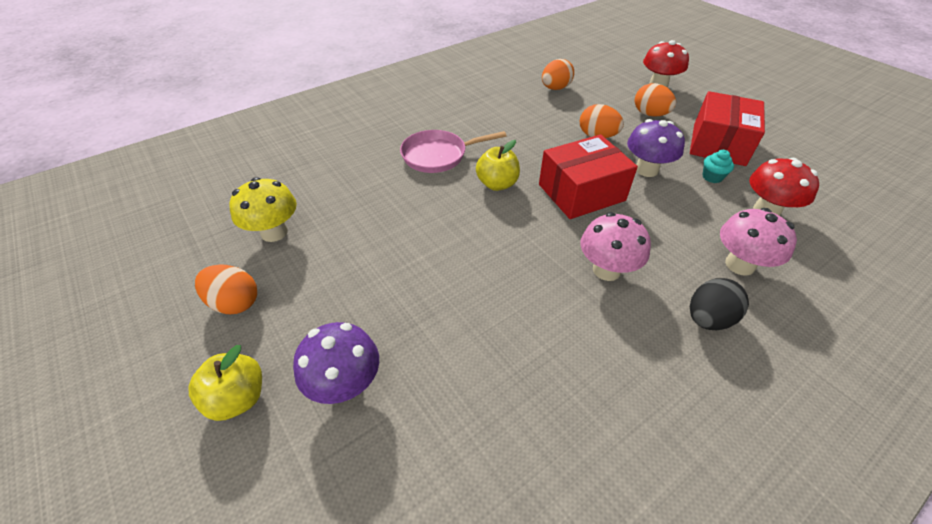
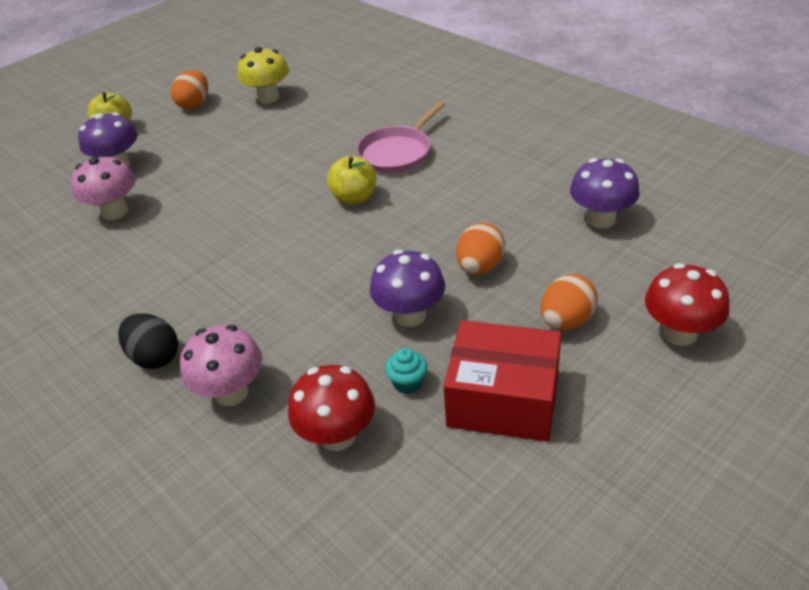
camera: 85 degrees right, 5 degrees down
(438, 155) = (398, 152): pink pan -> pink pan turned 120 degrees counterclockwise
(555, 88) = (601, 219): orange egg -> purple mushroom
(581, 192) = (350, 260): red box -> none
(606, 270) = (224, 284): pink mushroom -> pink mushroom (115, 212)

